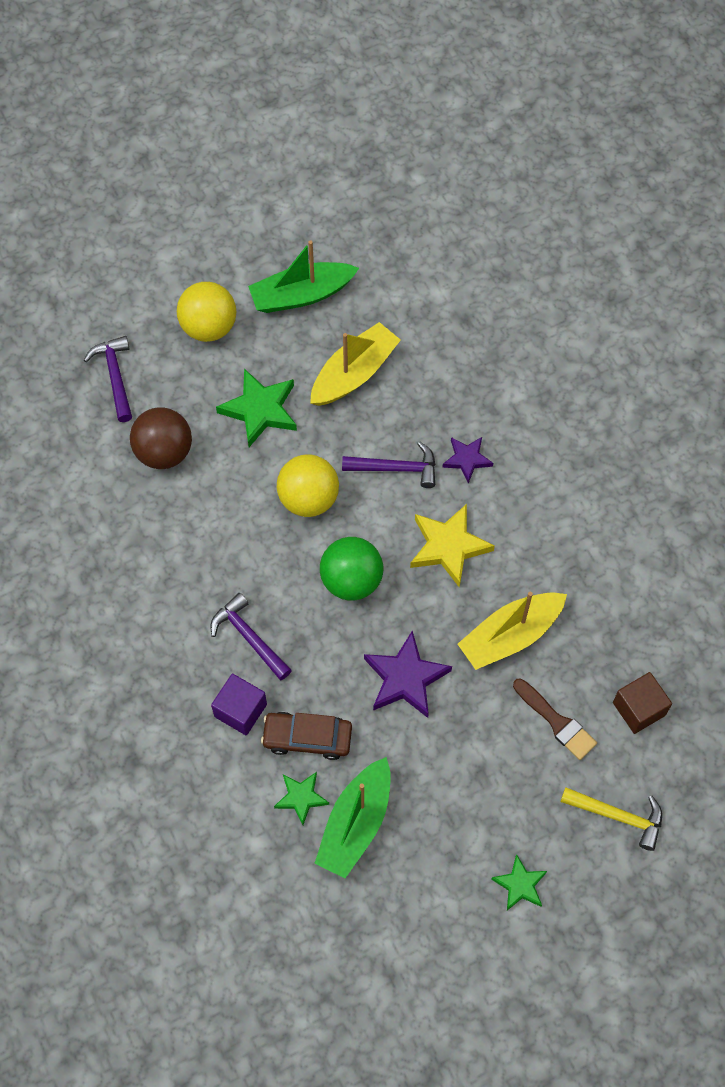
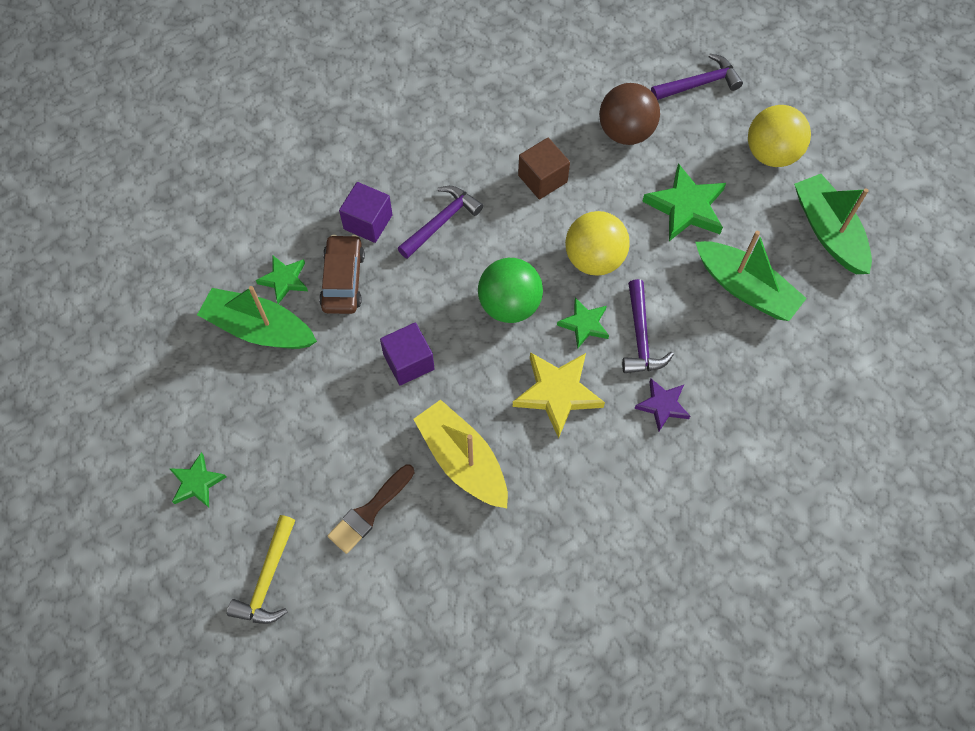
camera: 85 degrees right, 0 degrees up
(354, 373) = (745, 288): yellow boat -> green boat
(379, 515) = (584, 324): none -> green star
(405, 678) = (408, 362): purple star -> purple cube
(639, 709) = (388, 599): brown cube -> brown cube (542, 178)

